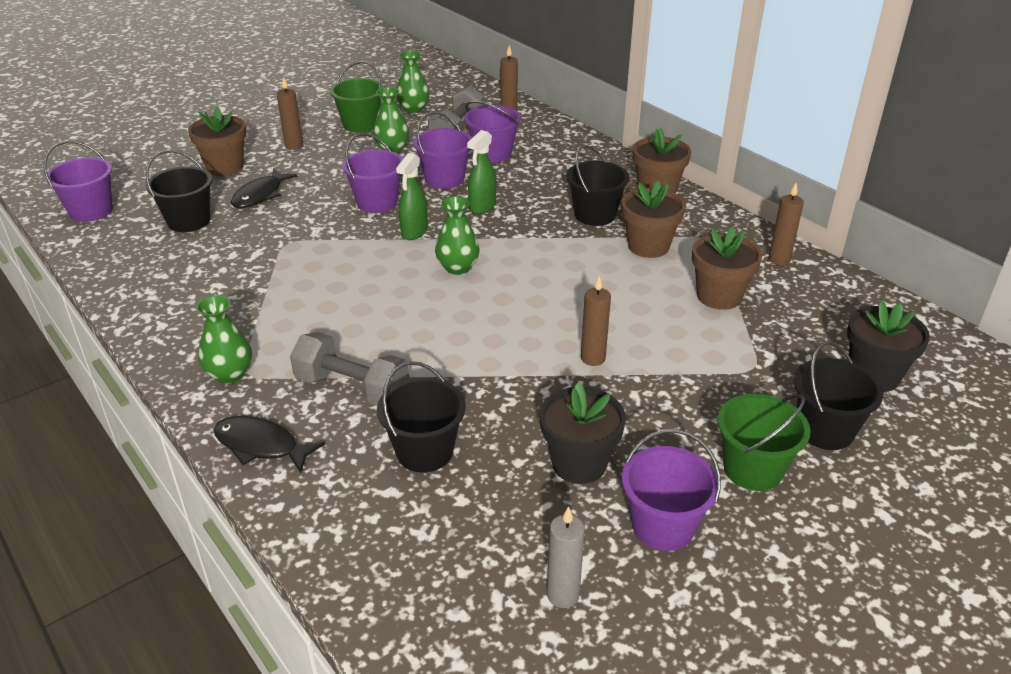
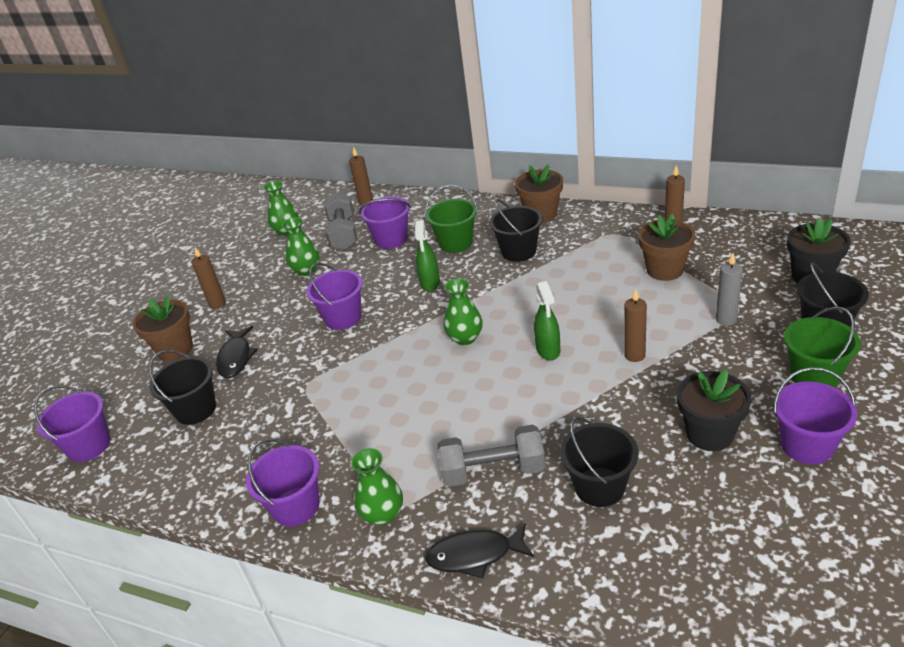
camera: 25 degrees left, 0 degrees up
(360, 124) = (256, 262): green bucket -> green bucket (455, 243)
(414, 232) = (400, 327): green spray bottle -> green spray bottle (548, 350)
(444, 179) = (376, 275): purple bucket -> purple bucket (296, 506)
(563, 595) = (802, 530): grey candle -> grey candle (726, 320)
(648, 246) = (580, 257): brown flower pot -> none

